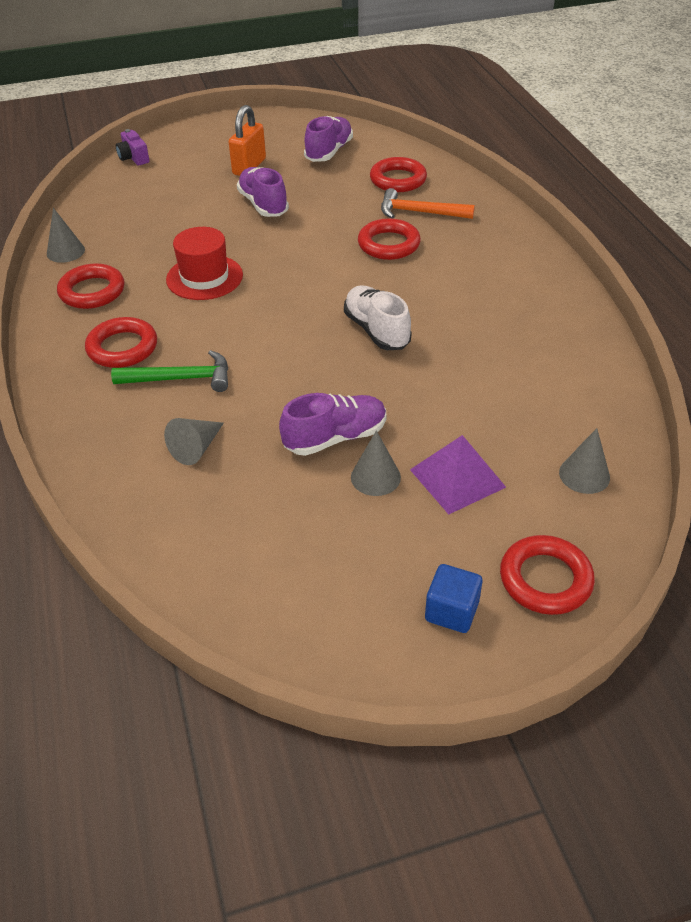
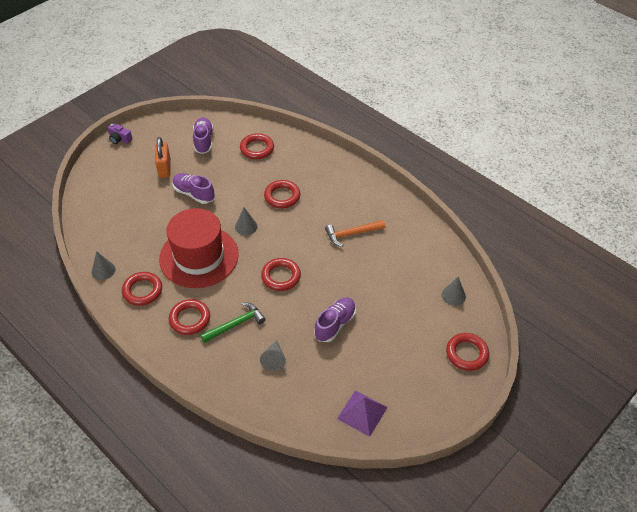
camera: 30 degrees left, 5 degrees up
(133, 158) = (87, 186): purple camera -> purple camera (120, 139)
(204, 277) = (199, 256): red hat -> red hat, size x1.73
(302, 342) = (281, 276): none -> red ring
(375, 477) = (367, 337): grey cone -> grey cone (246, 226)
(376, 330) = (313, 254): white shoe -> none
(419, 212) = (284, 168): orange hammer -> orange hammer (351, 234)
(451, 611) = (439, 386): blue cube -> none
(457, 478) = (402, 321): purple pyramid -> purple pyramid (362, 413)

